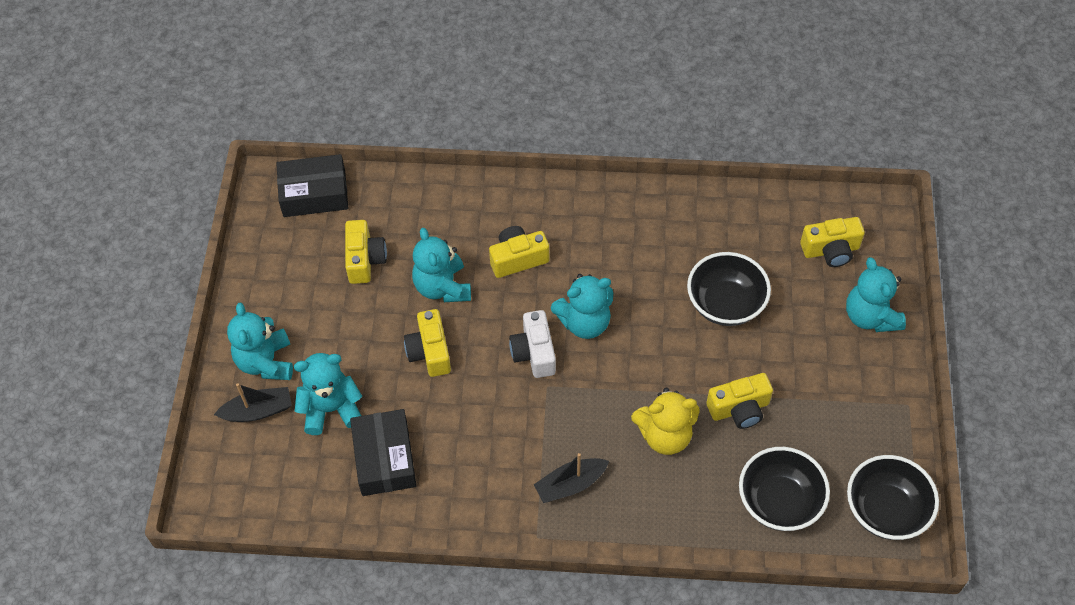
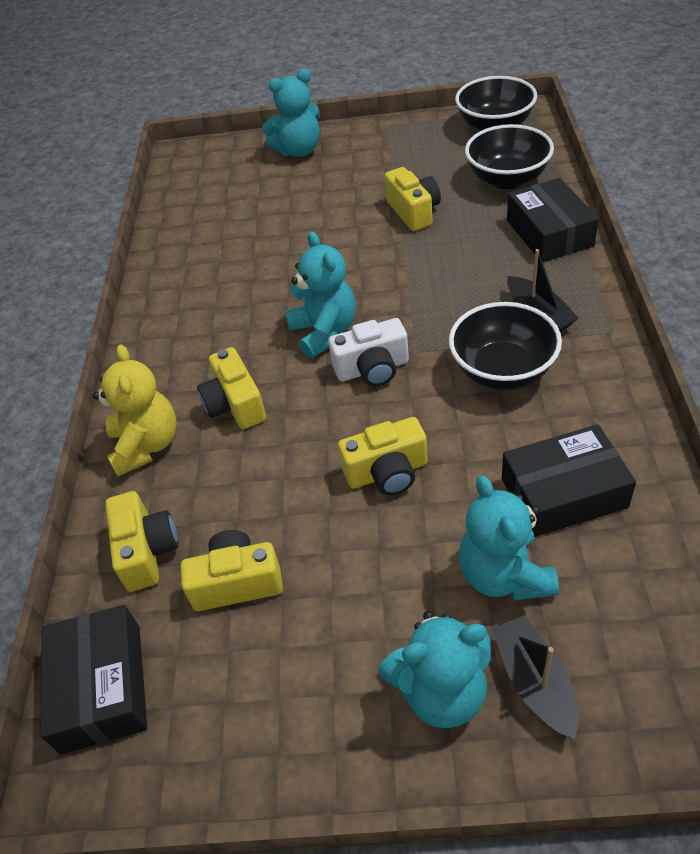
camera: 90 degrees left, 10 degrees down
(442, 287) = (282, 476): turquoise teddy bear -> none
(665, 435) = (457, 255): yellow teddy bear -> yellow teddy bear (146, 445)
(681, 519) = (549, 233): none -> black box
(725, 304) = (292, 233): black bowl -> black bowl (502, 371)
(830, 250) = (225, 178): yellow camera -> yellow camera (147, 551)

